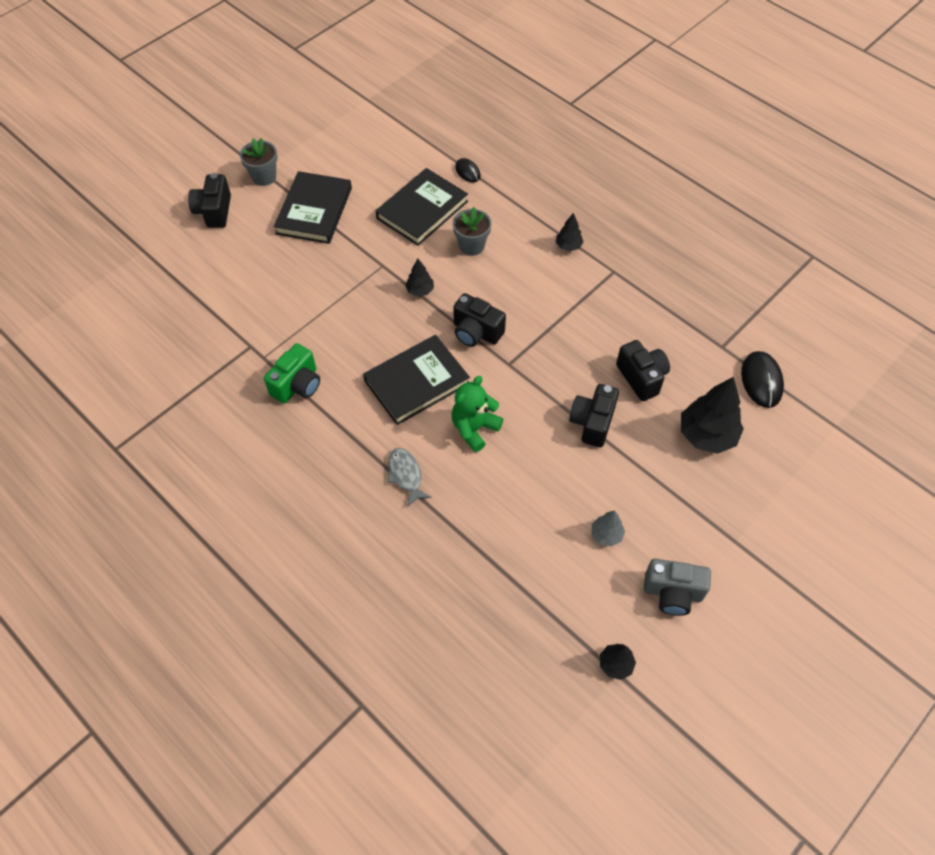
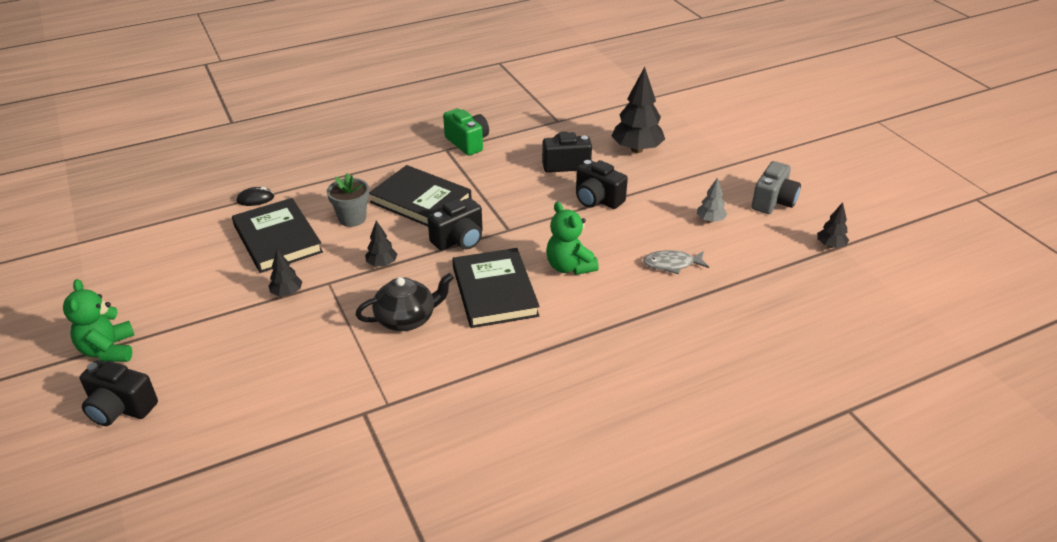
camera: 70 degrees left, 20 degrees down
(264, 177) = (109, 350): grey flower pot -> green teddy bear
(297, 385) = (445, 382): green camera -> green camera (467, 143)
(314, 211) = (204, 318): black book -> black book (421, 201)
(359, 333) = (407, 319): none -> black teapot
(405, 475) = (601, 323): grey fish -> grey fish (672, 264)
(568, 246) = (399, 165): black tree -> black tree (287, 293)
(761, 381) = (599, 113): black mouse -> none

